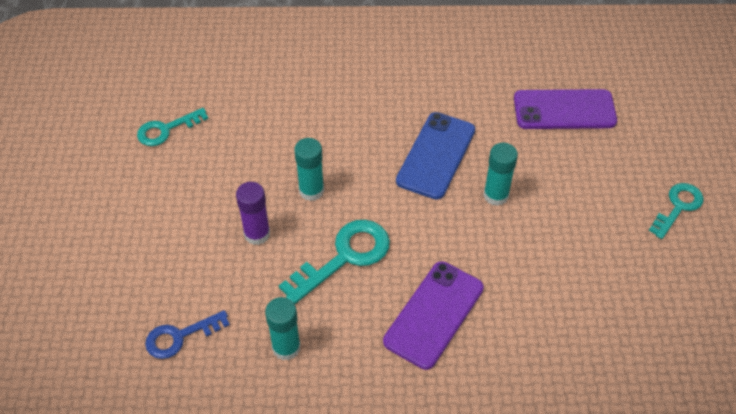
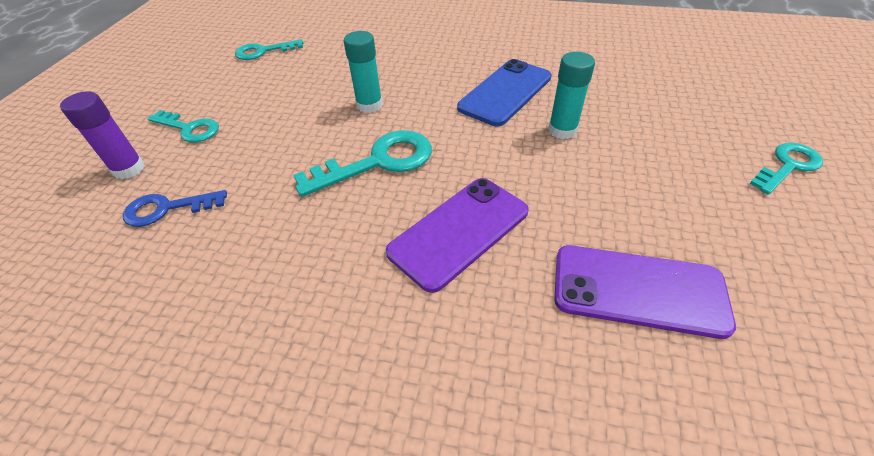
camera: 15 degrees right, 5 degrees down
(147, 247) = (189, 128): none -> turquoise key
(257, 234) = (299, 132): purple glue stick -> purple glue stick (129, 169)
(286, 347) = (272, 238): turquoise glue stick -> none
(564, 110) = (649, 72): purple phone -> purple phone (638, 290)

